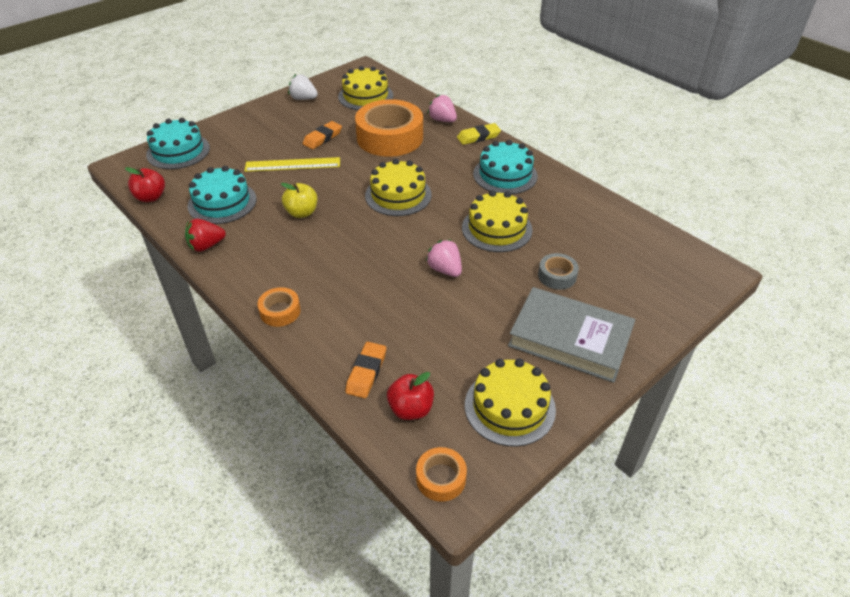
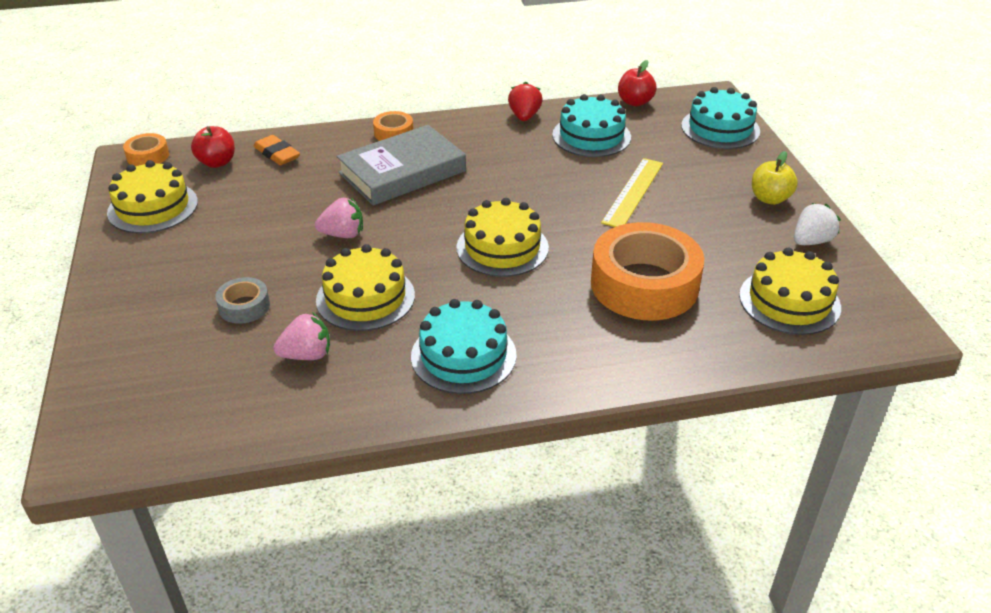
camera: 120 degrees right, 5 degrees down
(302, 212) = (529, 176): yellow apple -> yellow apple (770, 198)
(322, 138) = (683, 229): orange eraser -> none
(442, 120) = (661, 354): pink strawberry -> pink strawberry (307, 355)
(478, 137) = (583, 373): yellow eraser -> none
(570, 339) = (164, 273): grey book -> grey book (402, 172)

